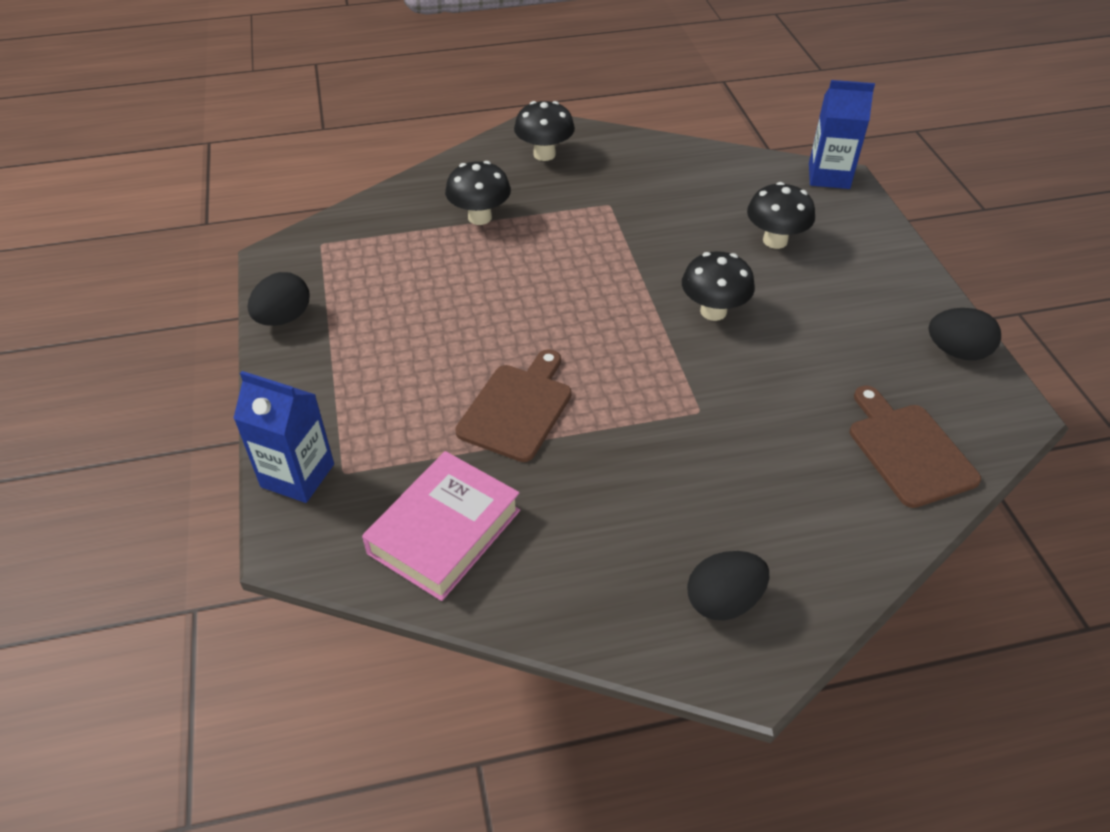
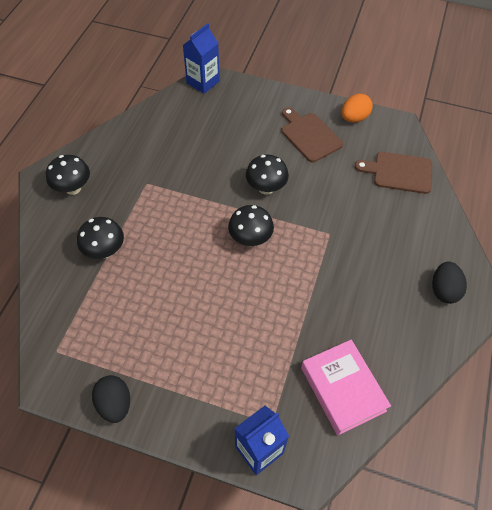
camera: 60 degrees left, 10 degrees up
(517, 408) = (277, 312): brown cutting board -> brown cutting board (309, 135)
(775, 241) = (234, 133): black mushroom -> black mushroom (250, 239)
(956, 352) = (354, 118): black egg -> orange egg

